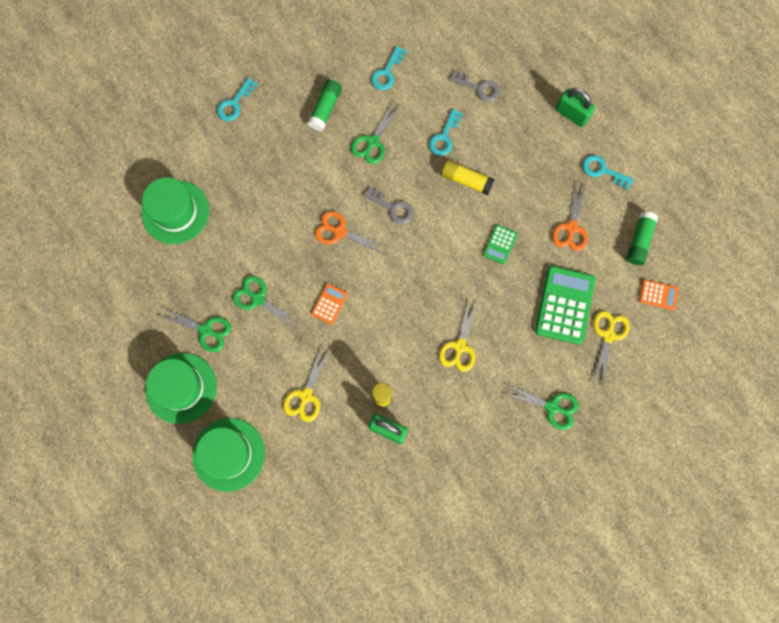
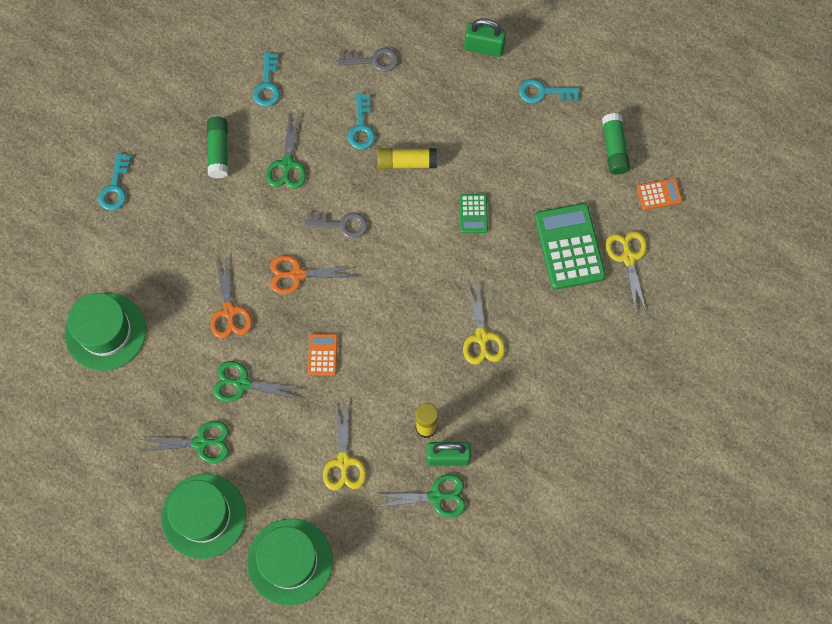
camera: 25 degrees left, 5 degrees down
(552, 407) = (605, 356): green scissors -> green scissors (436, 497)
(571, 228) = (539, 165): orange scissors -> orange scissors (229, 311)

